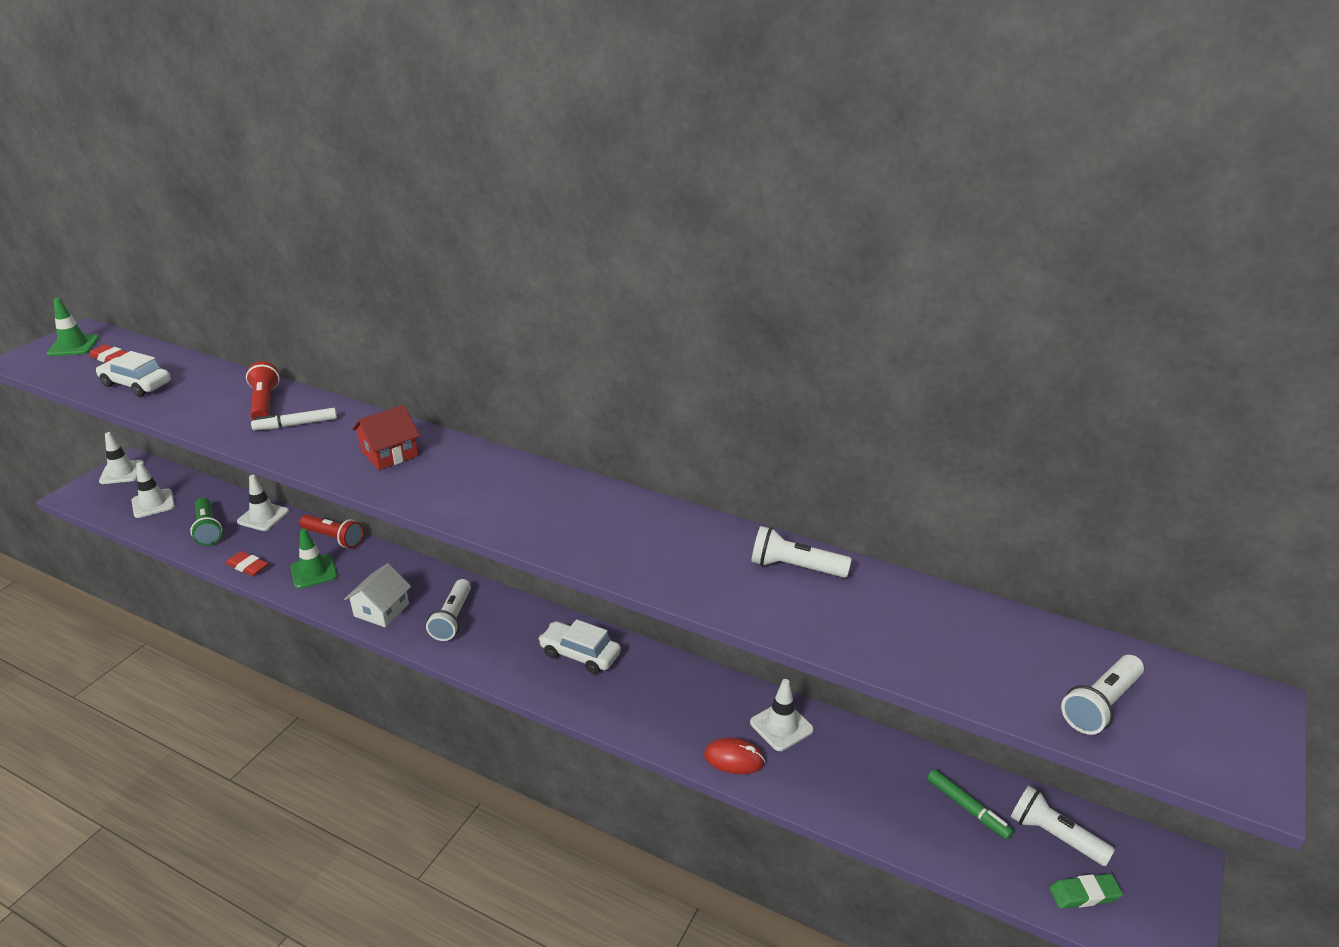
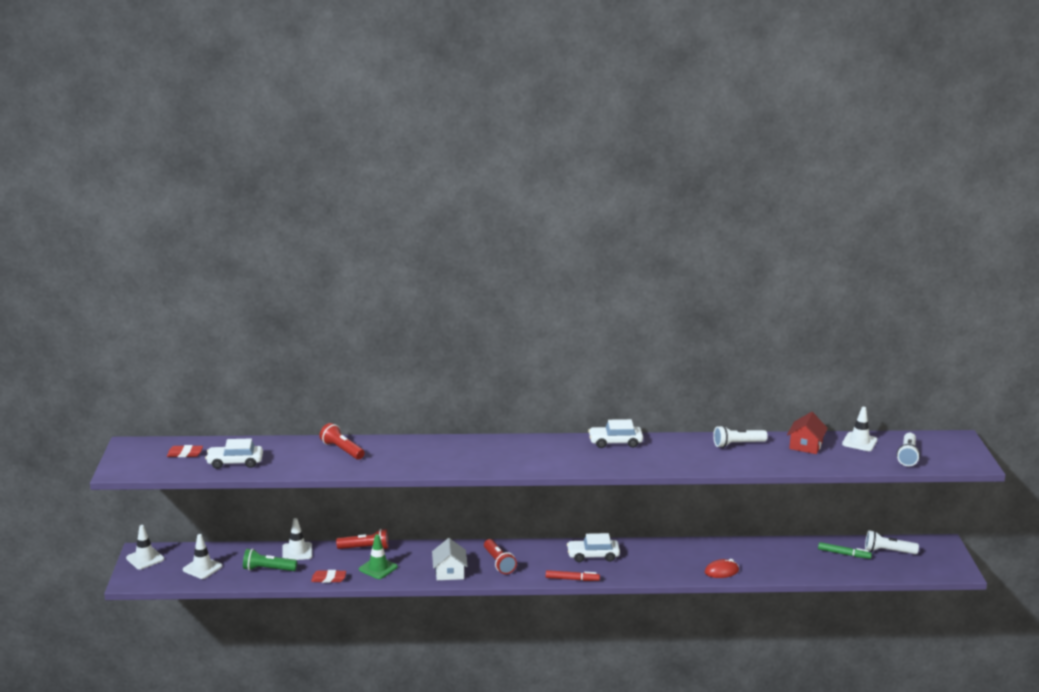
camera: 30 degrees left, 10 degrees down
(73, 346) = (141, 454): green traffic cone -> none
(207, 529) = (268, 569): green flashlight -> green flashlight turned 150 degrees clockwise
(296, 424) = (383, 455): white marker -> none
(389, 453) = (464, 454): red house -> red house (805, 445)
(452, 618) = (498, 563): white flashlight -> red flashlight
(513, 683) = (572, 579): none -> red marker
(609, 501) = (615, 442): none -> white car
(781, 726) = (730, 552): white traffic cone -> white traffic cone (859, 442)
(1084, 894) = (915, 567): green eraser -> none

